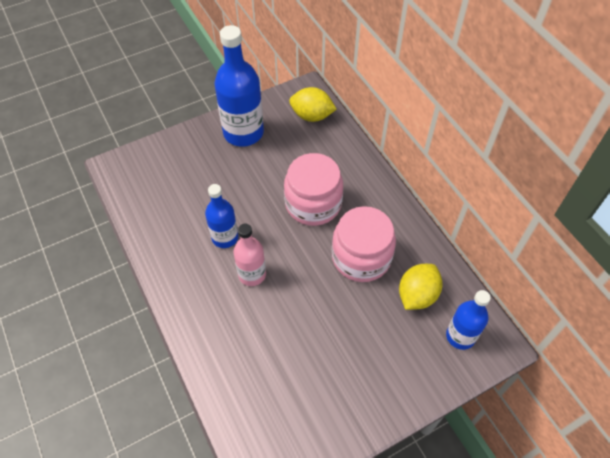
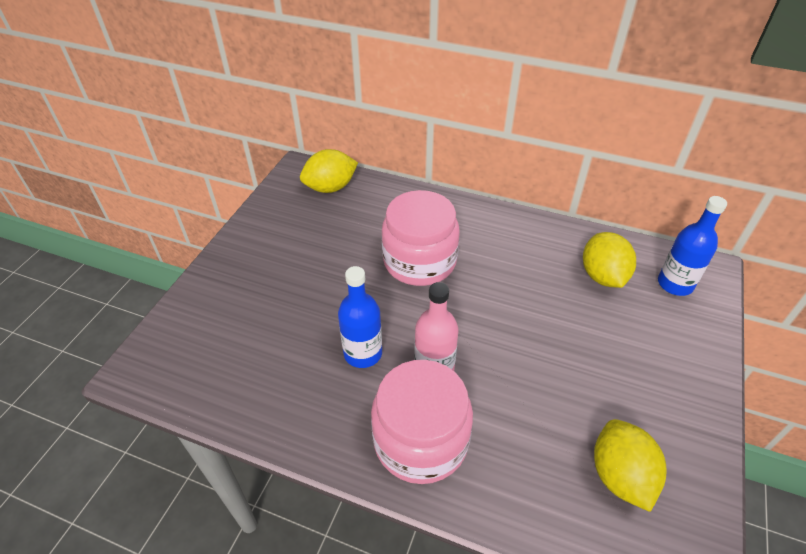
camera: 40 degrees left, 10 degrees down
(243, 133) = (272, 241): blue bottle -> none
(284, 406) = (620, 476): none -> yellow lemon
(361, 257) = (519, 278): pink jar -> pink jar (421, 440)

